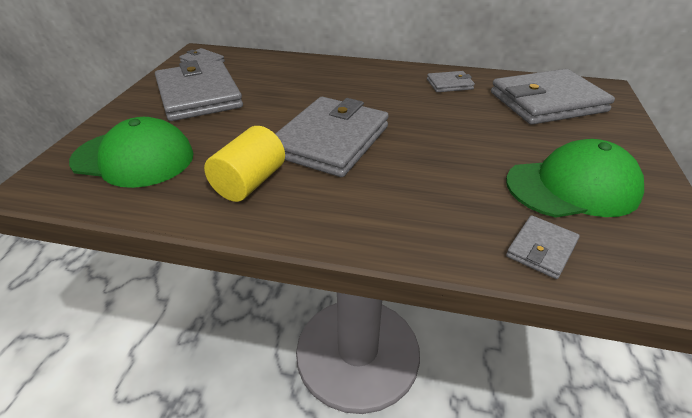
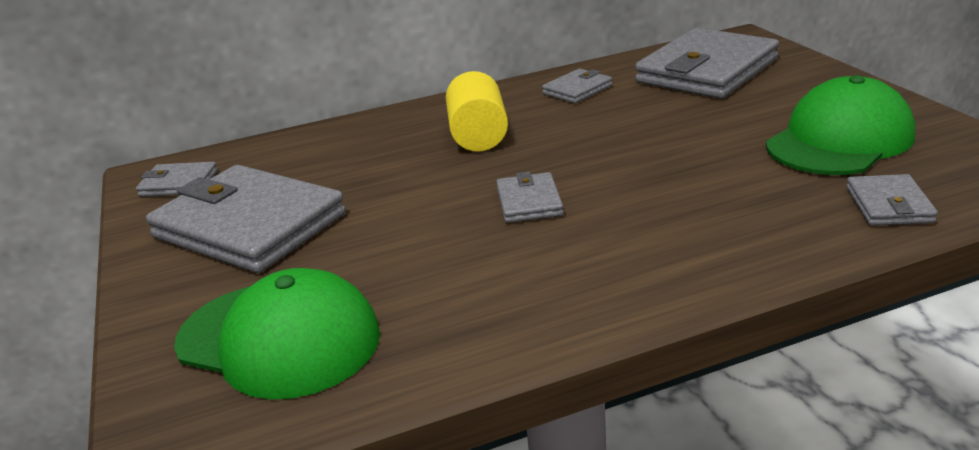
camera: 30 degrees left, 10 degrees down
(134, 158) = (279, 339): green cap -> green cap turned 45 degrees clockwise
(249, 182) = (498, 289): yellow cylinder -> yellow cylinder (478, 136)
(331, 141) = (529, 202): grey wallet -> grey wallet, size x0.46

